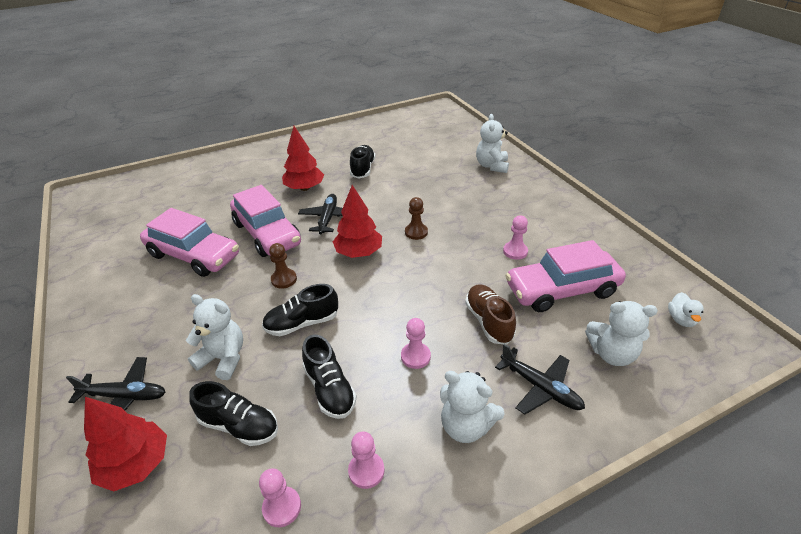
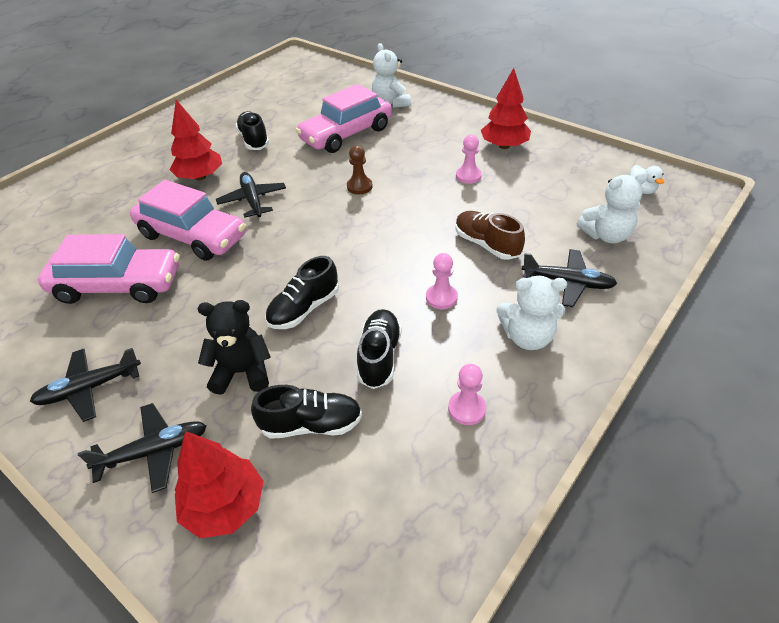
camera: 25 degrees left, 5 degrees up
(123, 328) = (90, 388): none -> black plane
(223, 358) = (242, 372): white teddy bear -> black teddy bear
(282, 507) = (411, 472): pink pawn -> none
(284, 279) = (250, 275): brown pawn -> none
(329, 389) = (379, 356): black shoe -> black shoe turned 120 degrees counterclockwise
(359, 252) = (313, 223): red tree -> red tree (504, 146)
(561, 290) = (532, 197): pink car -> pink car (346, 134)

